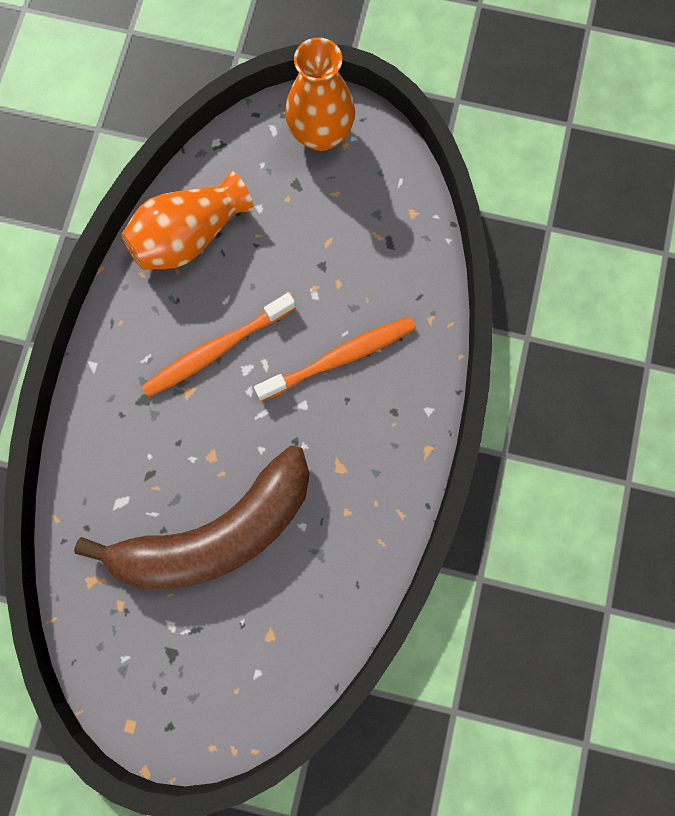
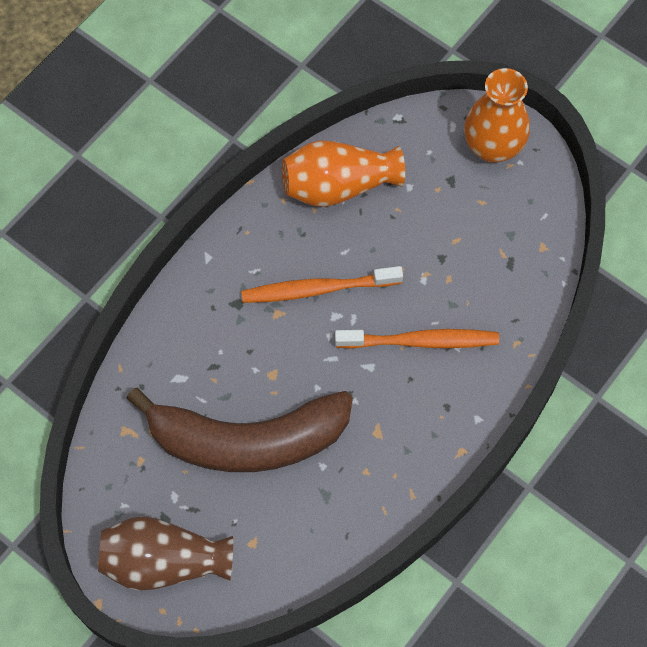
camera: 25 degrees right, 10 degrees down
(191, 697) = (164, 562): none -> brown vase

